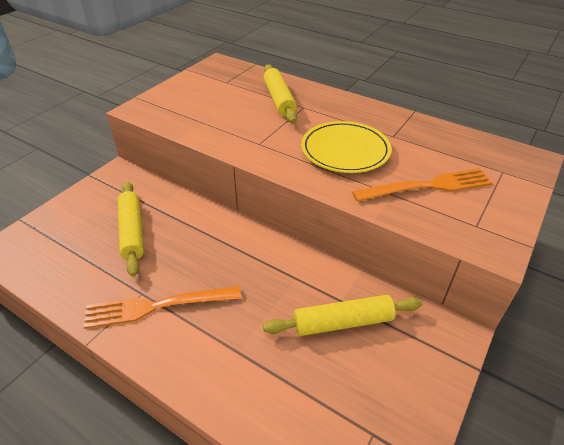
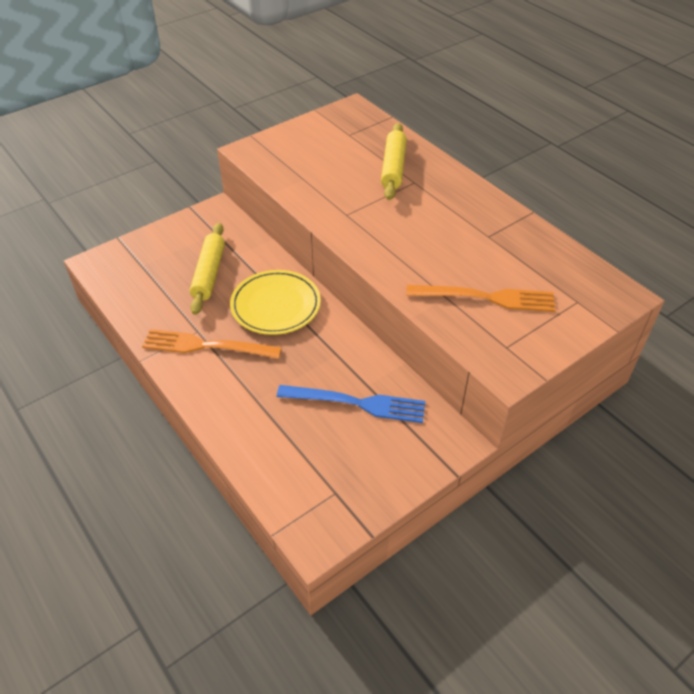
camera: 20 degrees right, 5 degrees up
(342, 322) = (358, 403): yellow rolling pin -> blue fork
(345, 150) = (427, 241): yellow plate -> yellow plate (275, 305)

